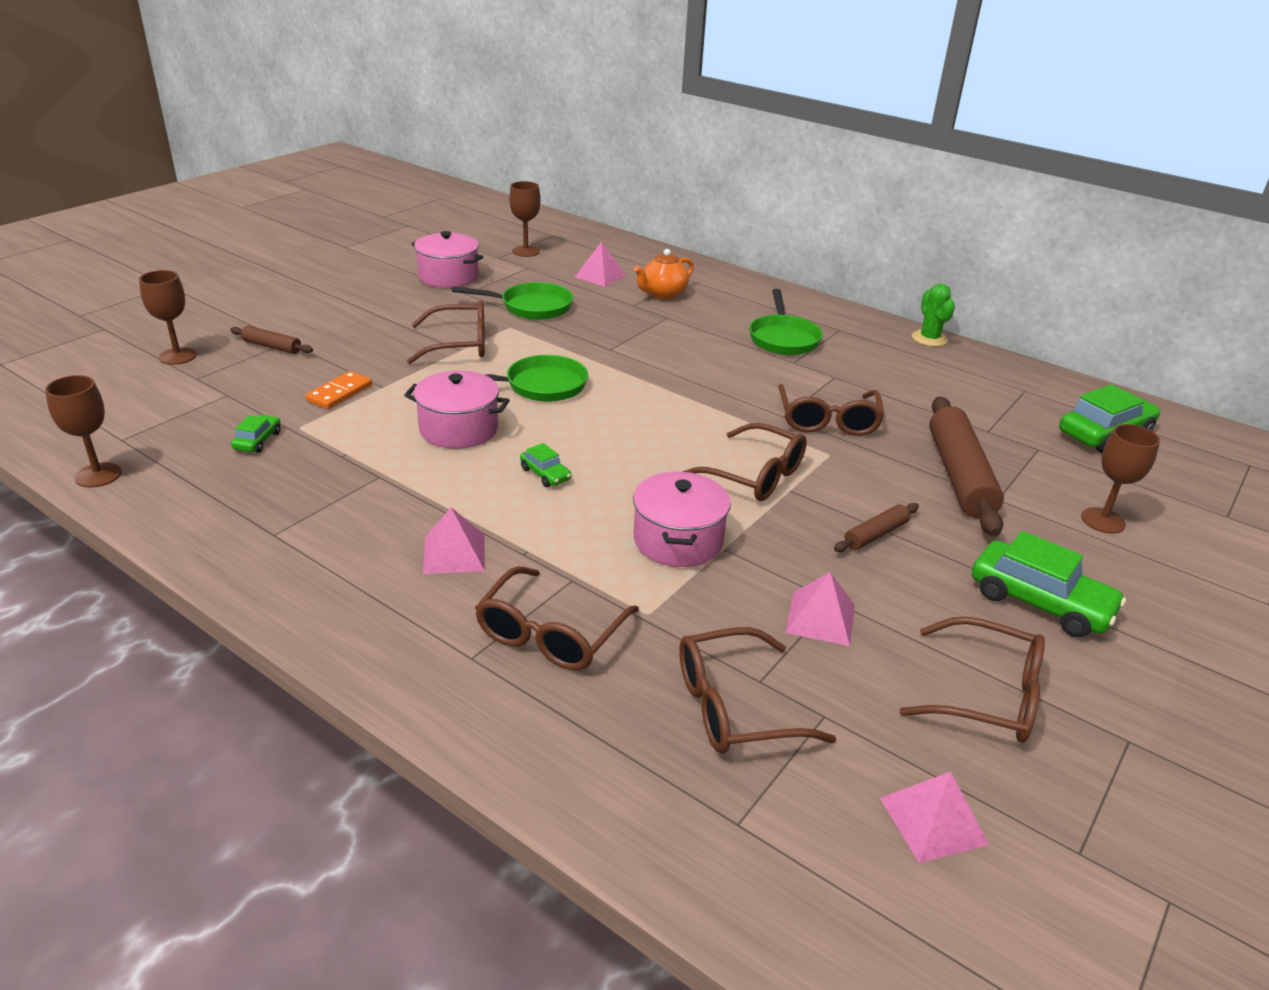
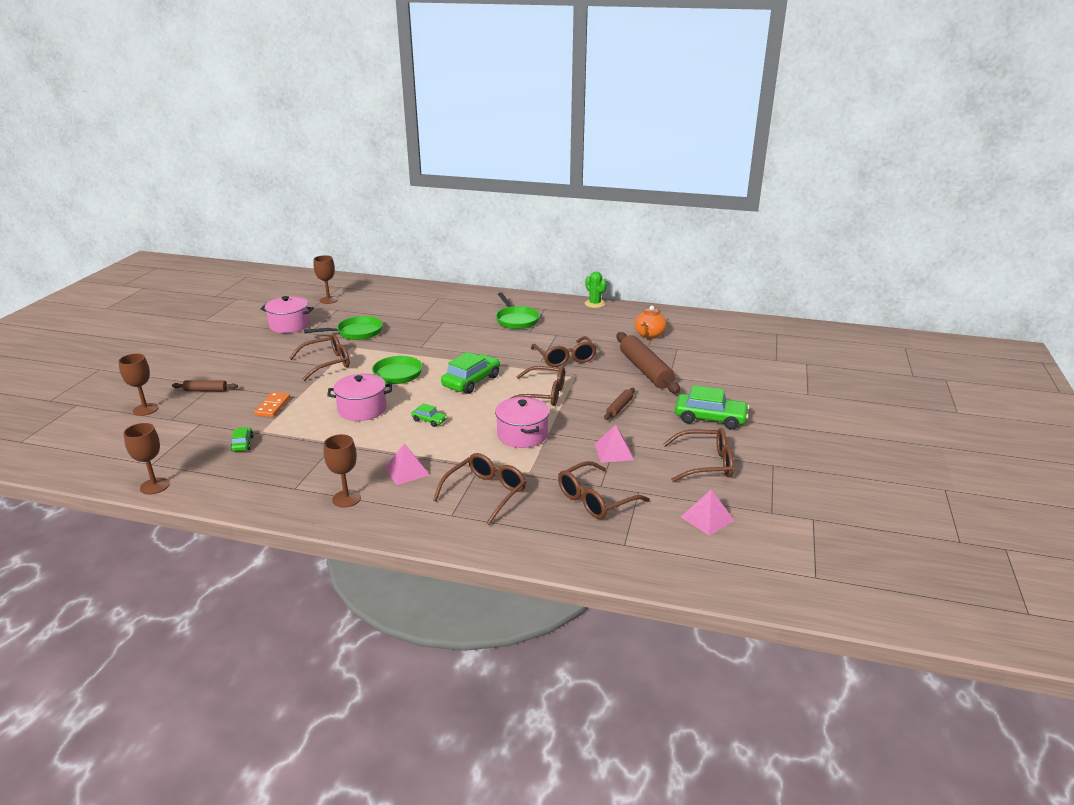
camera: 20 degrees left, 5 degrees down
(551, 633) = (485, 493): brown glasses -> brown glasses turned 150 degrees counterclockwise
(600, 276) = (386, 306): pink pyramid -> none
(663, 294) = (431, 309): orange teapot -> orange teapot (649, 335)
(1103, 520) = (722, 375): brown goblet -> brown goblet (346, 498)
(1104, 433) = (704, 333): green car -> green car (471, 381)

